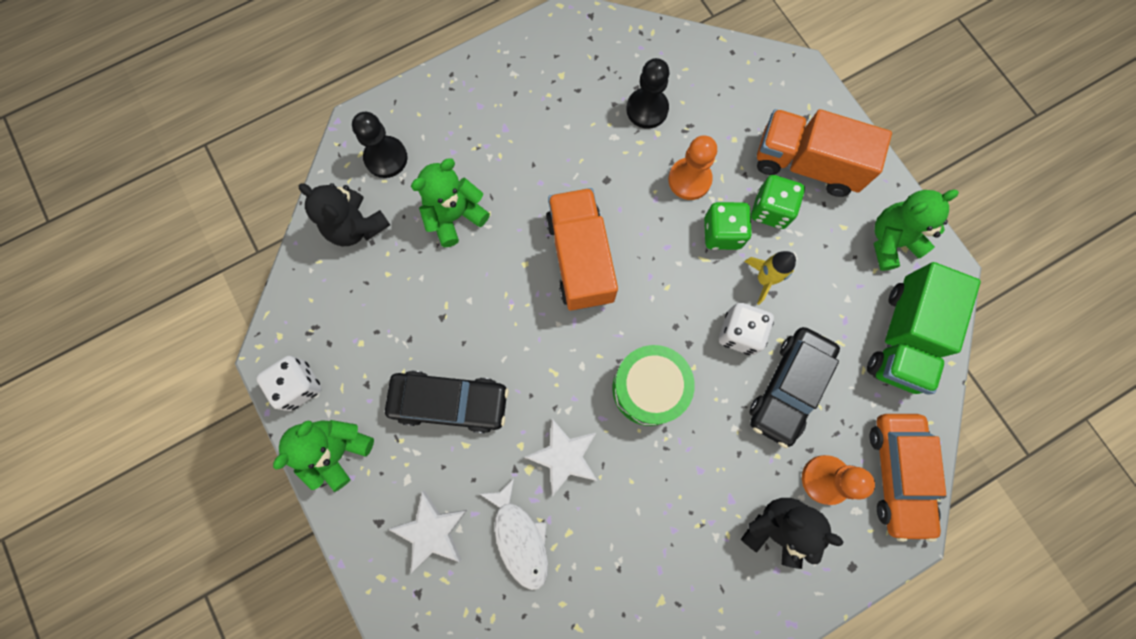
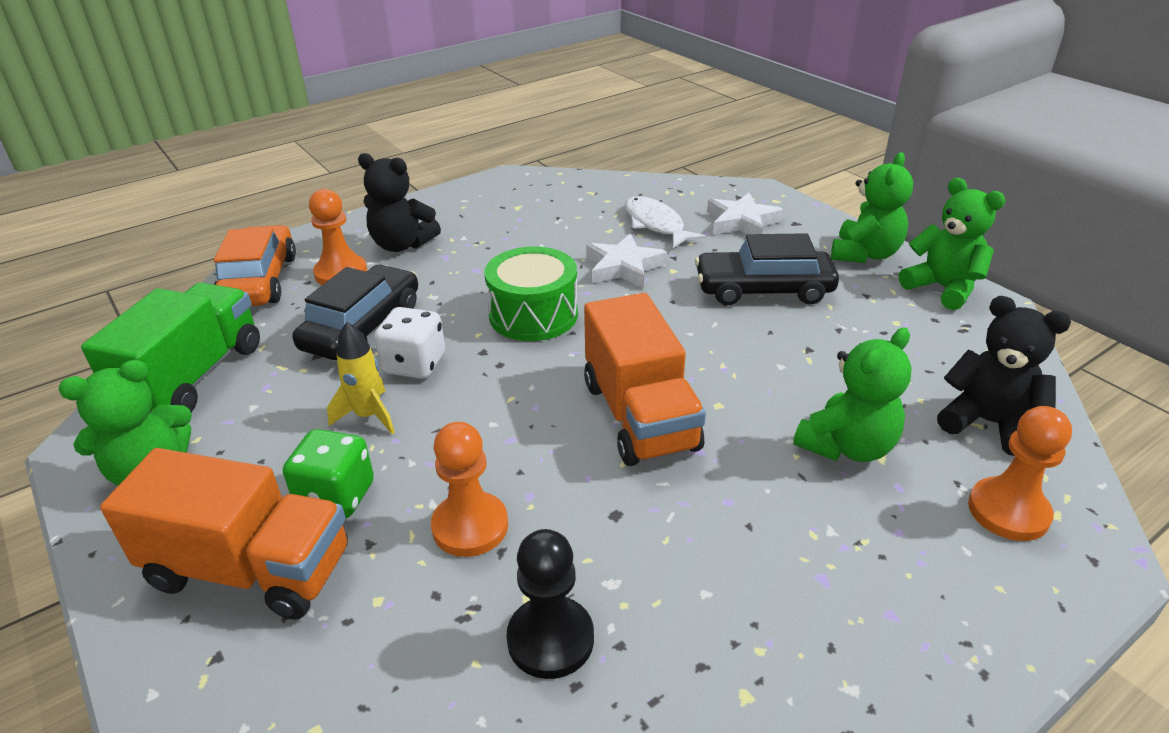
camera: 175 degrees right, 40 degrees down
(299, 385) = (942, 288): white dice -> green teddy bear
(386, 158) = (1008, 511): black pawn -> orange pawn
(722, 233) = (423, 461): green dice -> none

